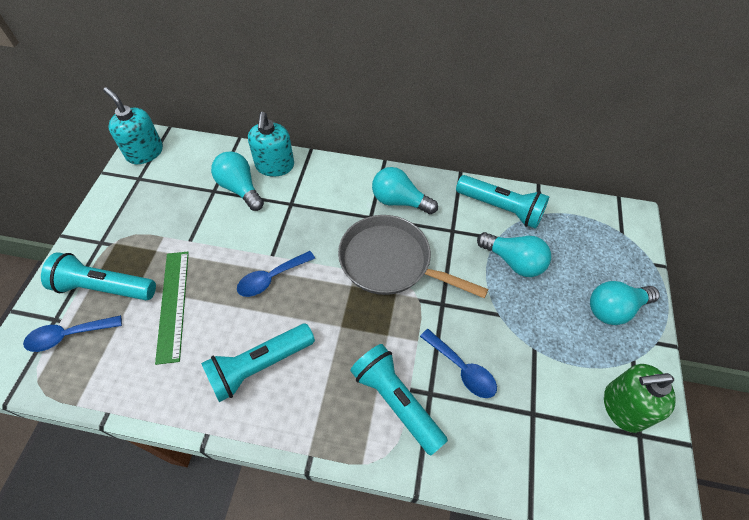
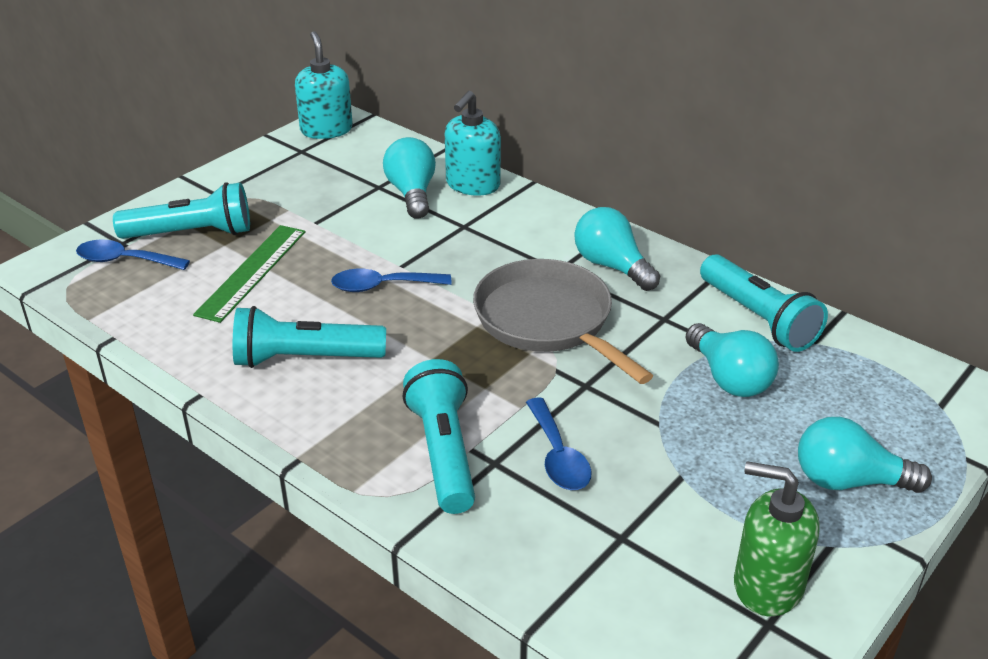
camera: 30 degrees right, 20 degrees down
(105, 288) = (191, 233): turquoise flashlight -> turquoise flashlight turned 135 degrees clockwise

